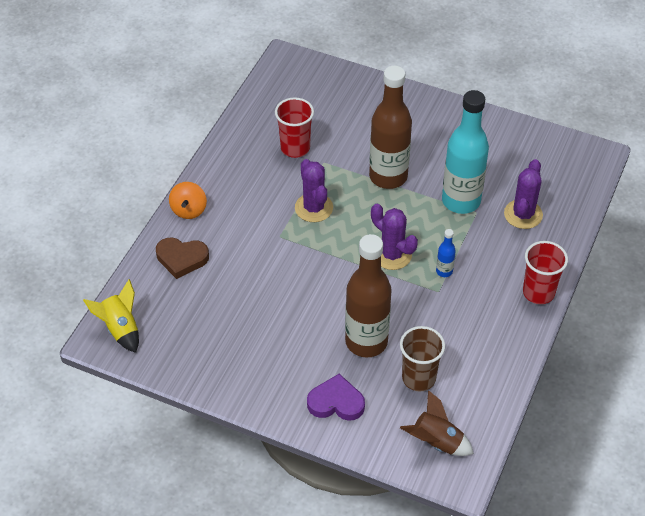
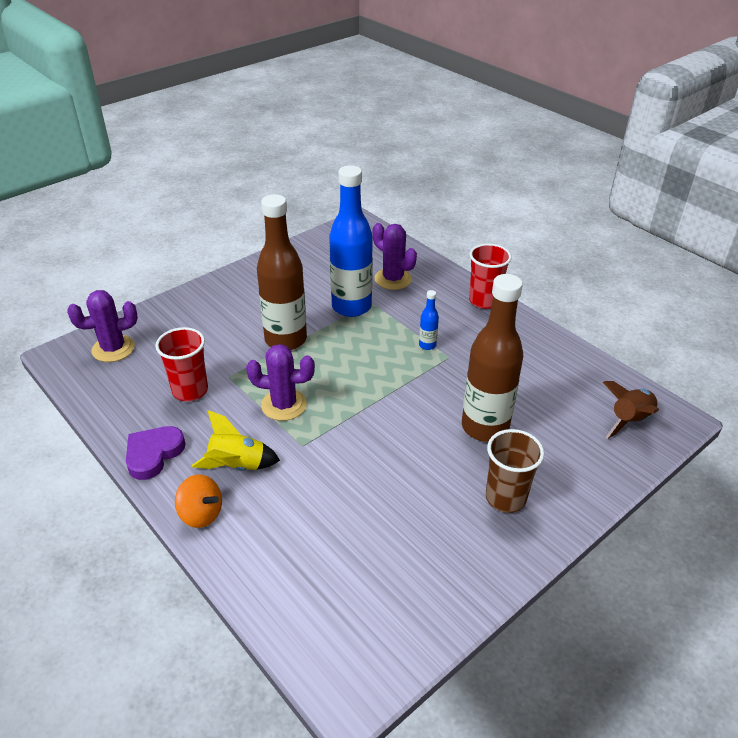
camera: 65 degrees left, 10 degrees down
(120, 329) = (344, 659): yellow rocket -> yellow rocket (237, 466)
(181, 259) = (272, 548): brown heart -> none
(336, 402) = (553, 478): purple heart -> purple heart (153, 454)
(392, 254) = (385, 371): purple cactus -> purple cactus (113, 349)
(418, 378) = (547, 406): brown cup -> brown cup (505, 498)
(461, 201) = (351, 307): turquoise bottle -> blue bottle

